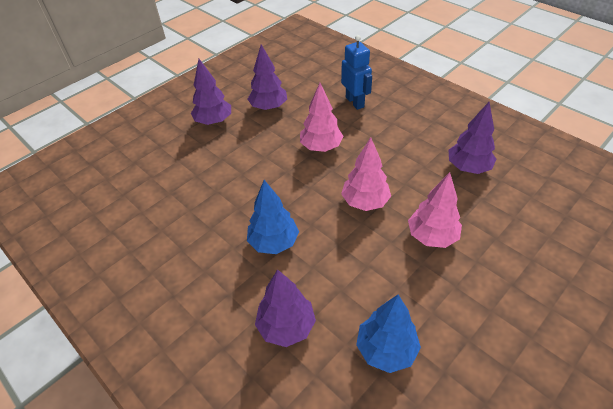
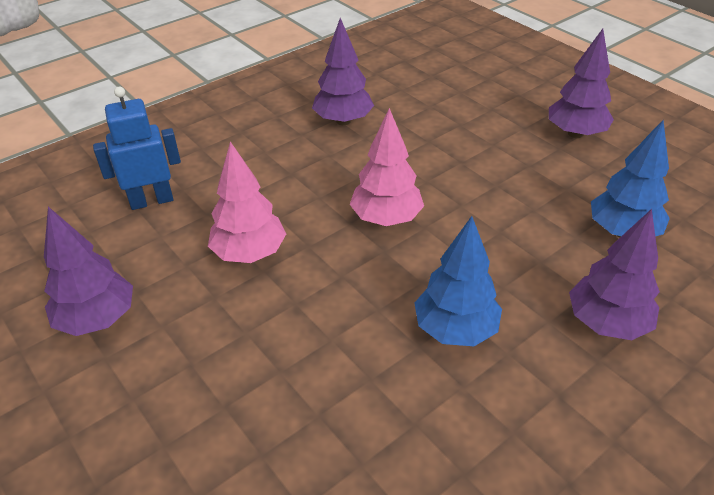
camera: 85 degrees left, 5 degrees down
(214, 121) = (92, 422): purple tree -> purple tree (575, 133)
(431, 236) = (455, 169): pink tree -> none

